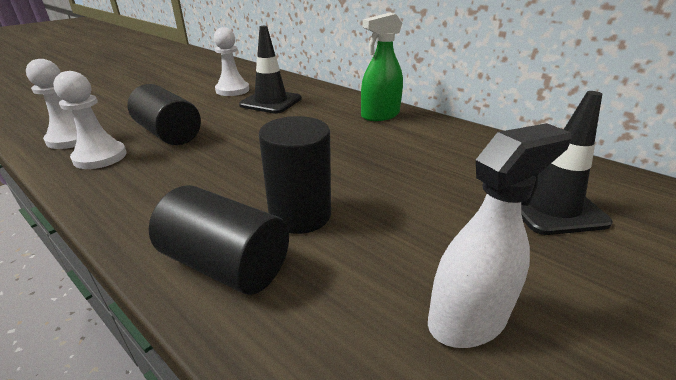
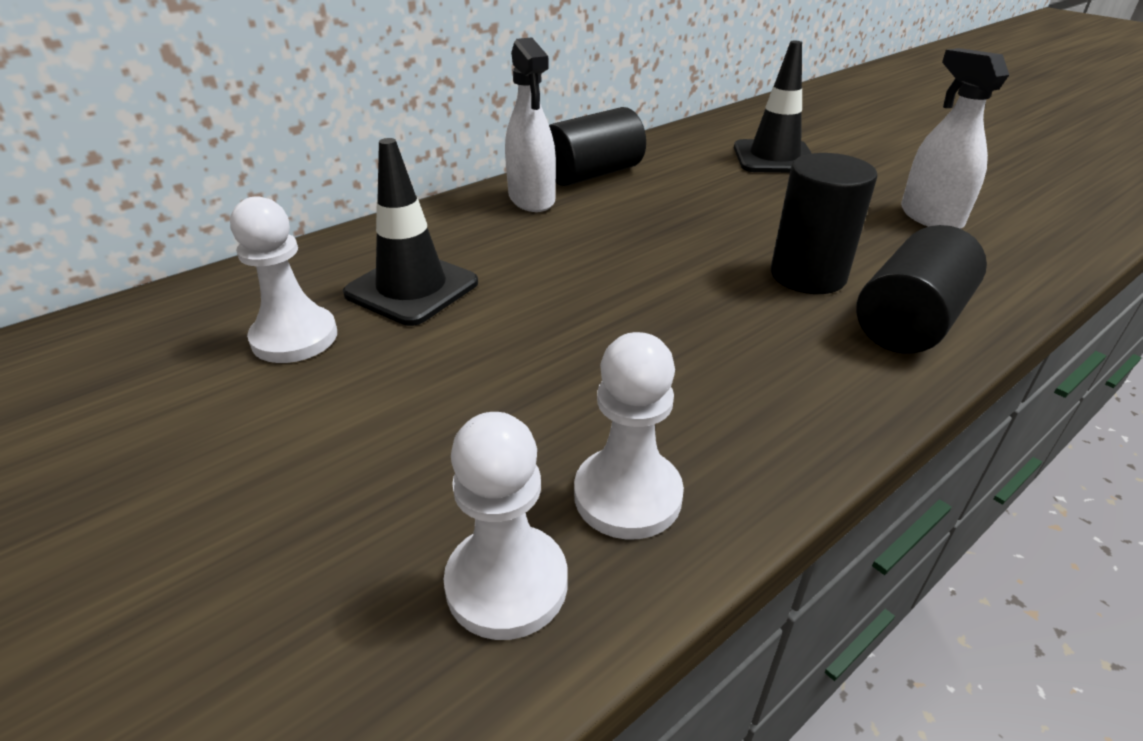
camera: 80 degrees left, 5 degrees up
(169, 134) = (532, 409): black cylinder -> black cylinder (593, 174)
(380, 115) = (531, 199): green spray bottle -> white spray bottle

